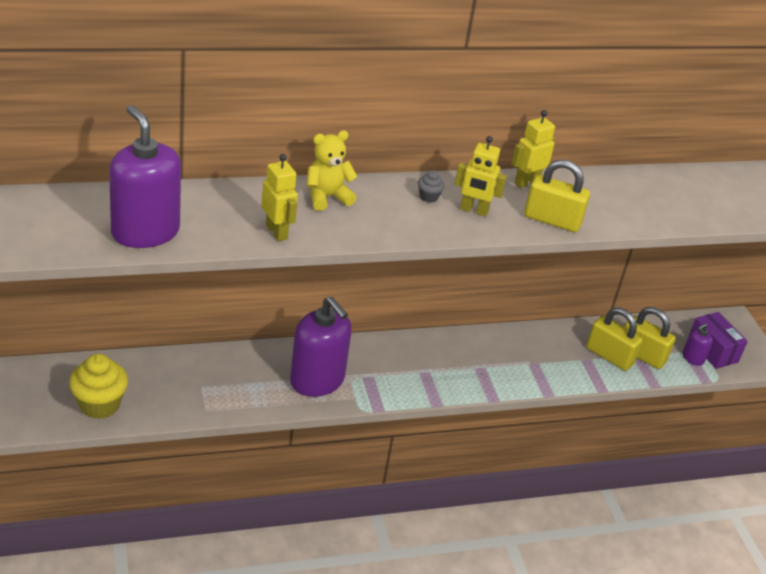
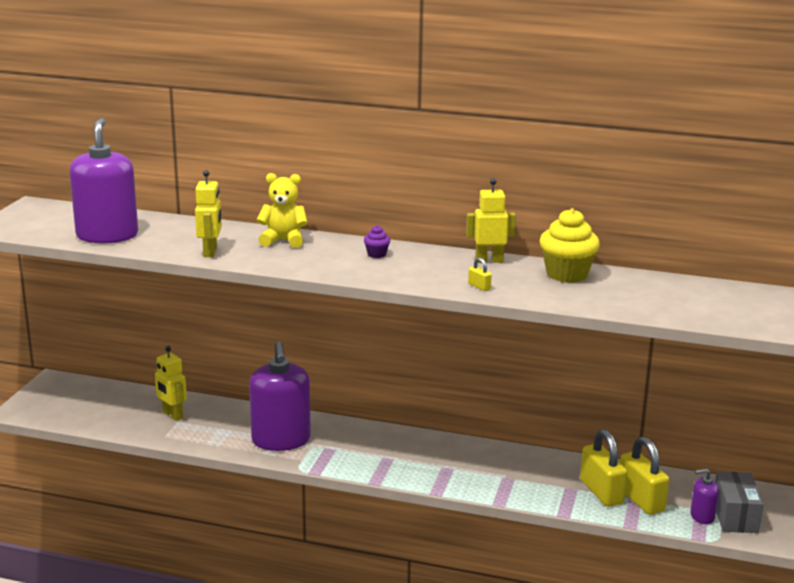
camera: 35 degrees right, 15 degrees down
(99, 405) = (86, 413): yellow cupcake -> yellow cupcake (567, 274)
(428, 197) = (376, 254): grey cupcake -> purple cupcake
(474, 210) = (408, 268): yellow robot -> yellow robot (172, 415)
(552, 220) = (479, 286): yellow padlock -> yellow padlock, size x0.42
(712, 350) = (735, 516): purple box -> grey box

